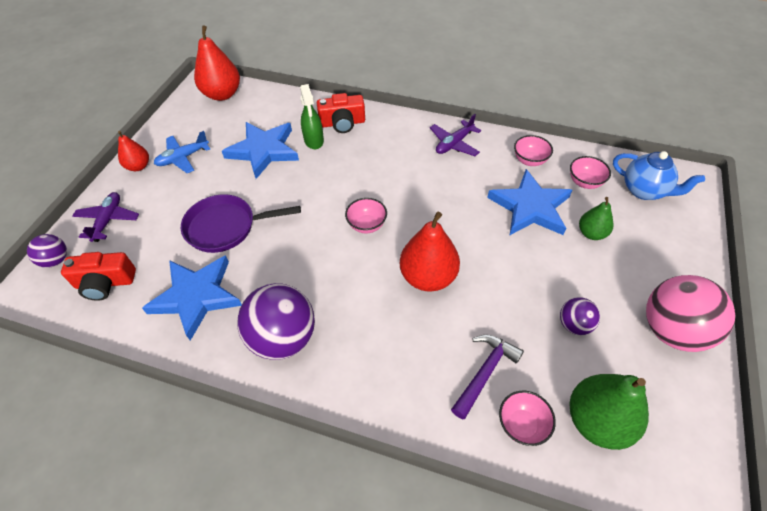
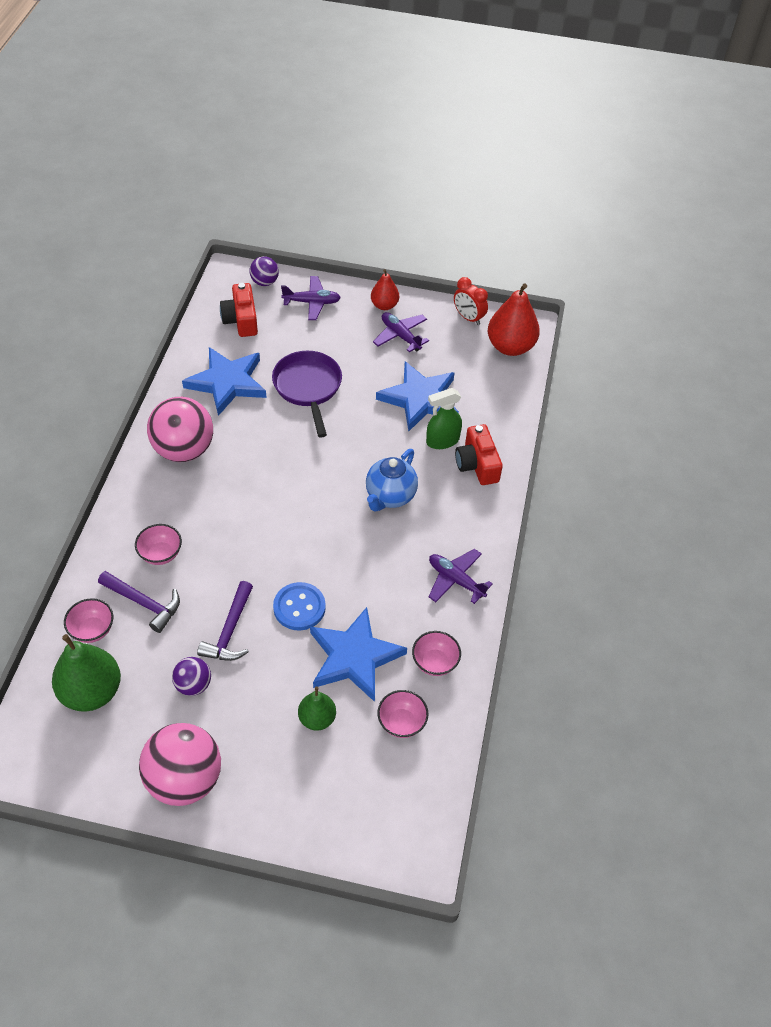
camera: 80 degrees right, 0 degrees up
(179, 114) = (468, 318): none -> red clock
(183, 158) = (400, 336): blue plane -> purple plane
(283, 338) = (184, 450): purple ball -> pink ball
(367, 225) = (317, 500): pink bowl -> pink bowl (161, 554)
(428, 277) = (251, 556): red pear -> none
(484, 242) = (299, 607): none -> blue button
(512, 295) = (230, 631): none -> purple hammer
(644, 191) = (393, 793): blue teapot -> blue teapot (390, 496)

